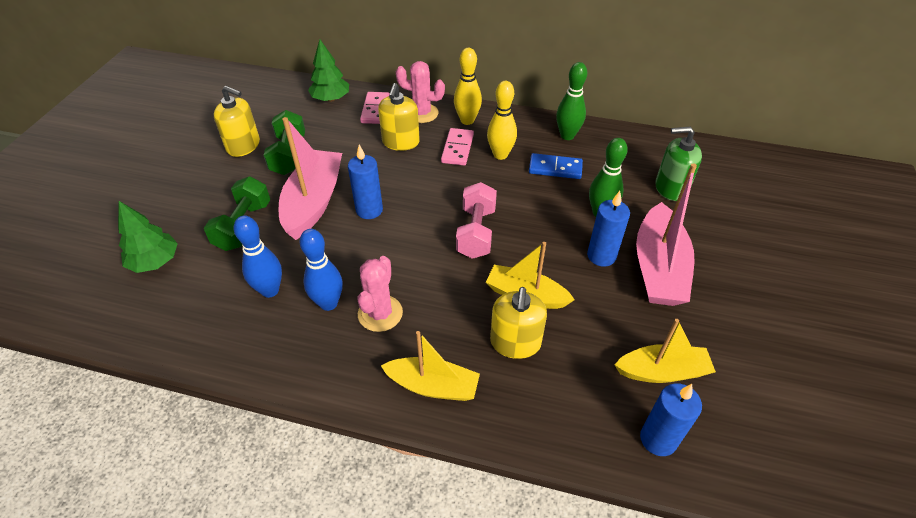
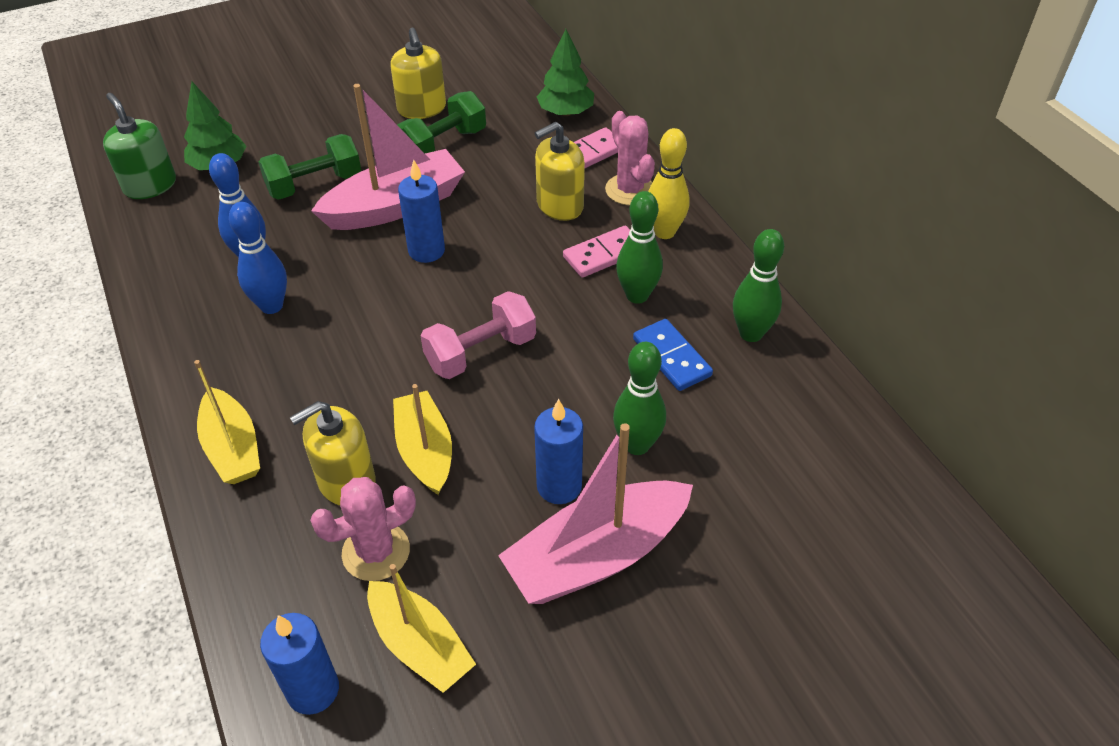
camera: 50 degrees right, 0 degrees up
(380, 313) = (291, 350): pink cactus -> pink cactus (376, 552)
(500, 155) = (637, 295): yellow bowling pin -> green bowling pin
(671, 188) = (772, 493): green soap dispenser -> green soap dispenser (150, 185)

